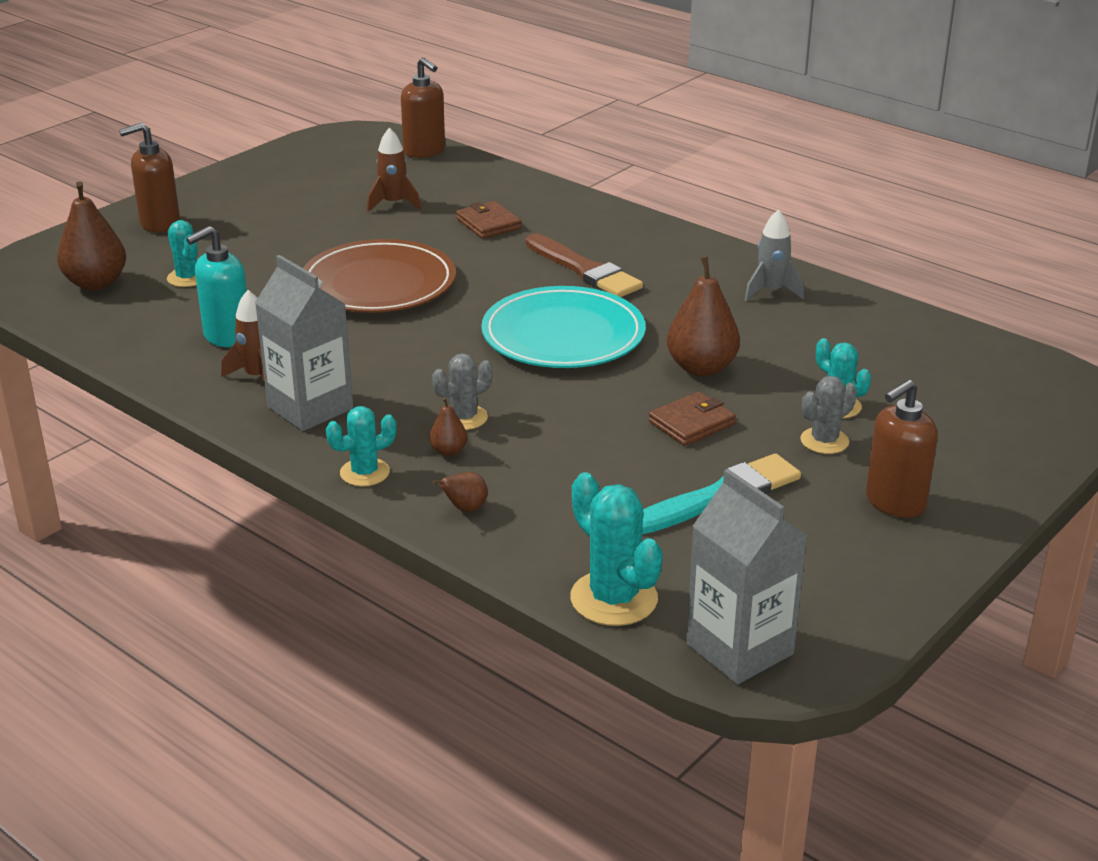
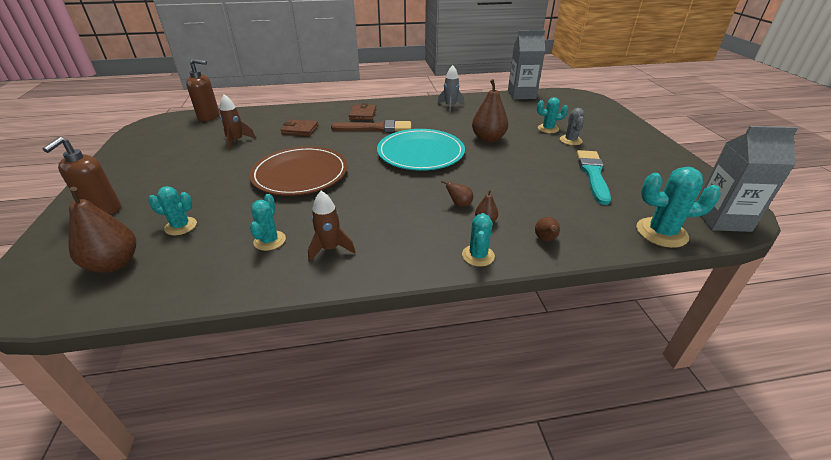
camera: 50 degrees left, 5 degrees up
(227, 337) = (269, 241): turquoise soap dispenser -> turquoise cactus
(310, 408) = (389, 245): grey carton -> grey carton (521, 95)
(464, 418) = (459, 204): grey cactus -> brown pear
(691, 423) = (528, 157): brown wallet -> brown wallet (363, 114)
(894, 502) = (627, 146): brown soap dispenser -> none

